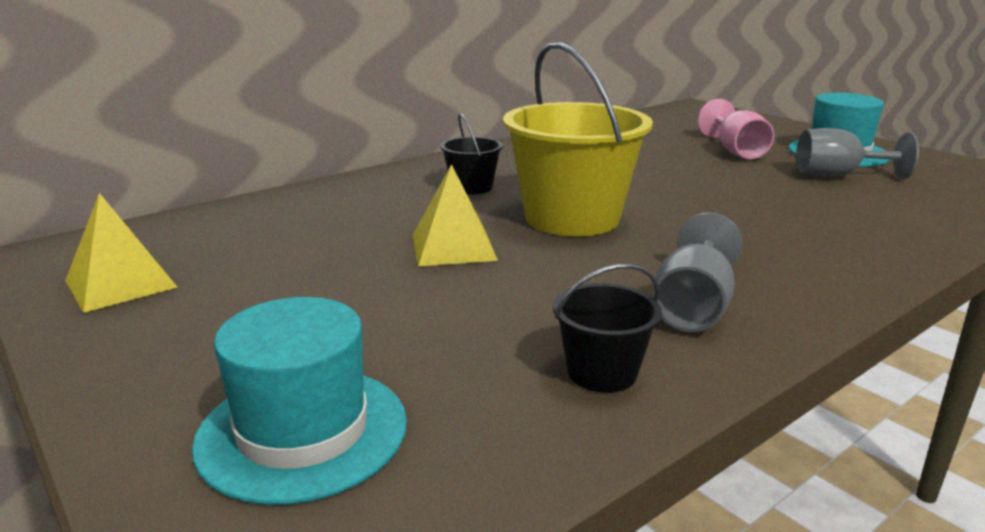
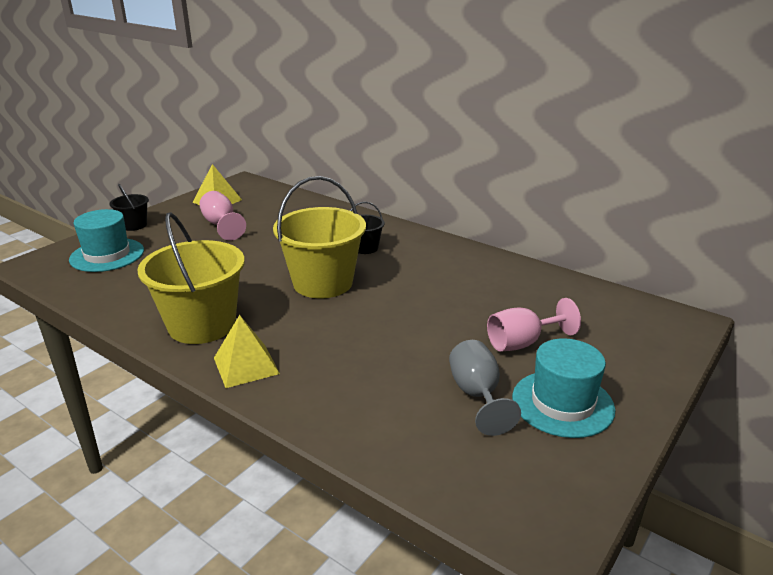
camera: 75 degrees right, 5 degrees up
(268, 282) = (221, 225): none -> pink goblet
(453, 247) = (269, 256): yellow pyramid -> yellow pyramid (246, 365)
(602, 372) = (139, 304): black bucket -> black bucket (134, 225)
(693, 308) = (202, 325): grey goblet -> yellow bucket

